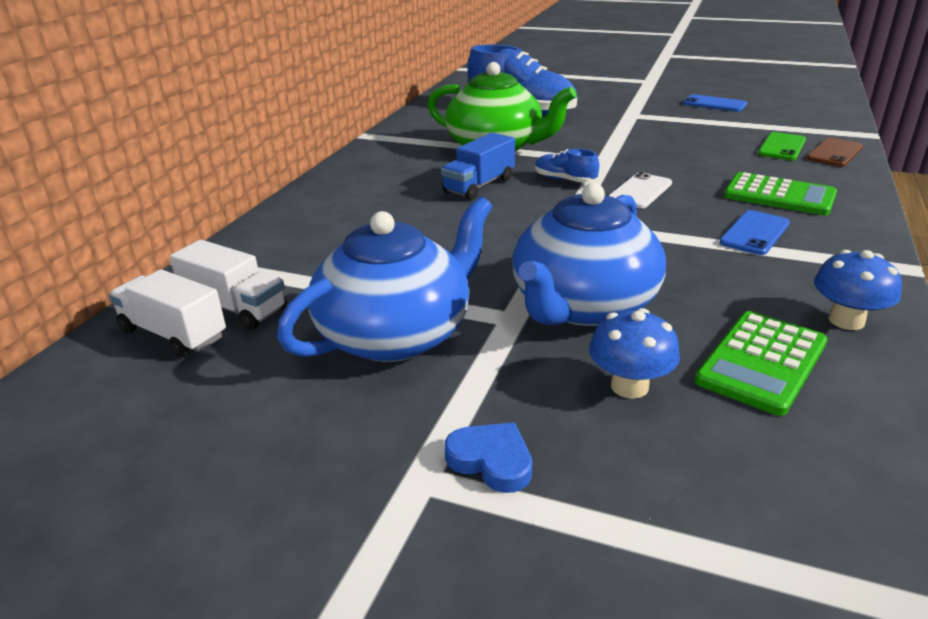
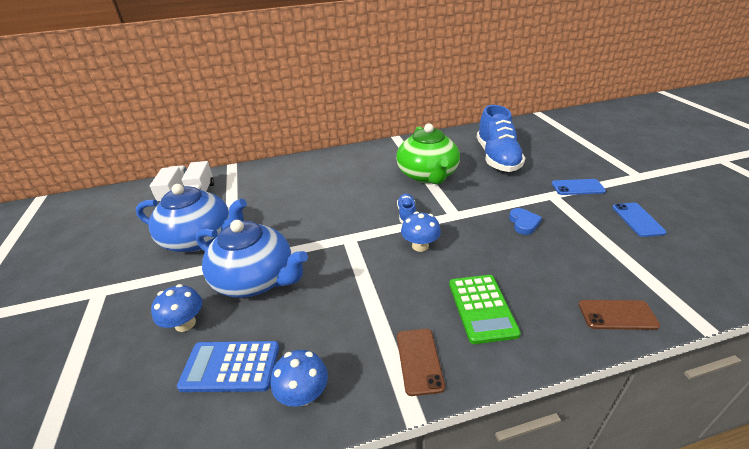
camera: 55 degrees right, 5 degrees up
(479, 186) = (368, 193): blue truck -> none
(491, 461) = (114, 304): blue heart -> blue heart (523, 223)
(582, 306) = (256, 279): blue teapot -> blue teapot turned 150 degrees counterclockwise
(640, 191) = (420, 246): white phone -> blue mushroom
(755, 233) = (402, 315): blue phone -> blue phone (578, 187)
(761, 362) = (231, 367): green calculator -> blue calculator
(782, 147) = (588, 281): green phone -> none
(834, 245) = (419, 360): none -> brown phone

